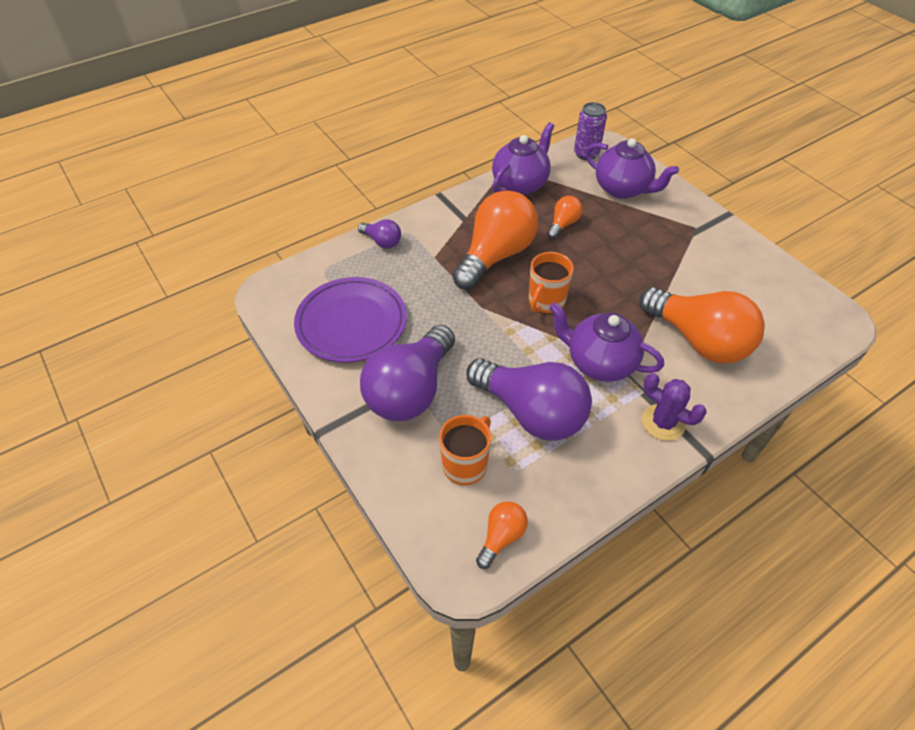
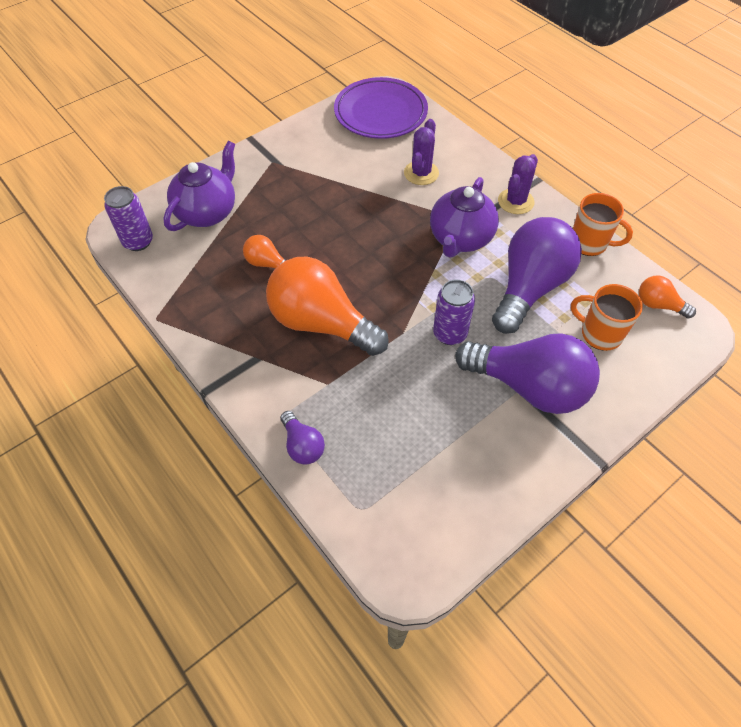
camera: 95 degrees left, 5 degrees up
(351, 323) = (448, 459): purple plate -> purple plate (380, 113)
(382, 241) = (302, 445): purple light bulb -> purple light bulb turned 120 degrees clockwise
(477, 339) = (450, 334): none -> purple can
(520, 184) = (192, 304): purple teapot -> none
(546, 302) = (388, 278): orange mug -> orange mug (589, 243)
(698, 340) = (421, 173): orange light bulb -> purple cactus

